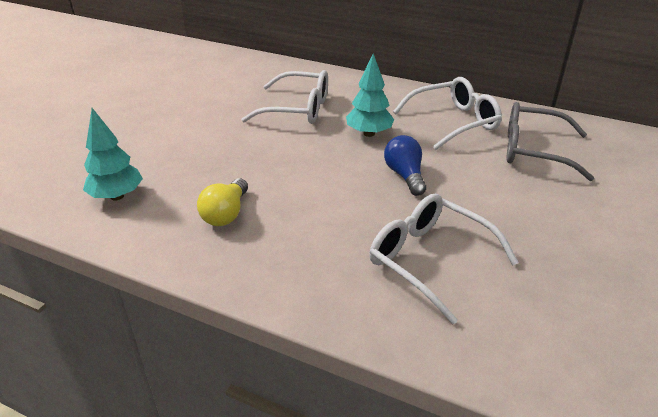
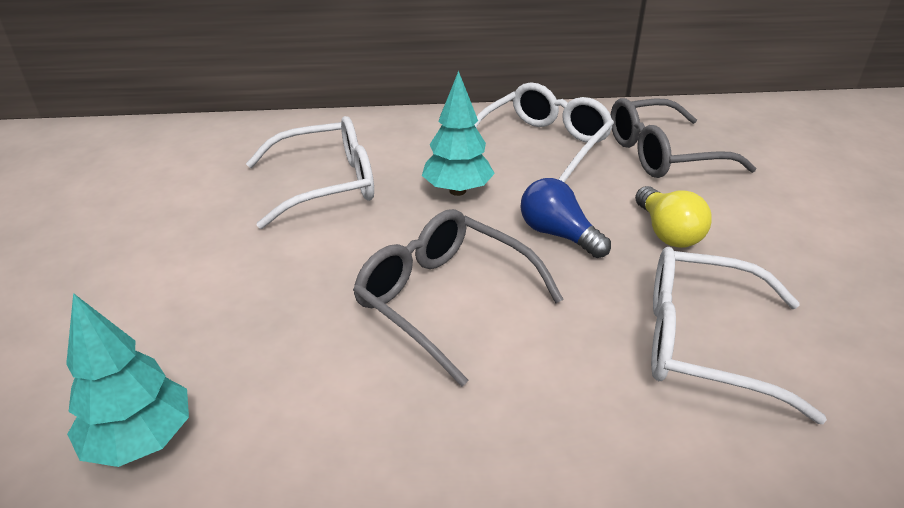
camera: 30 degrees left, 0 degrees up
(226, 214) = (368, 391): yellow light bulb -> yellow light bulb (667, 232)
(304, 187) = (444, 300): none -> grey glasses

